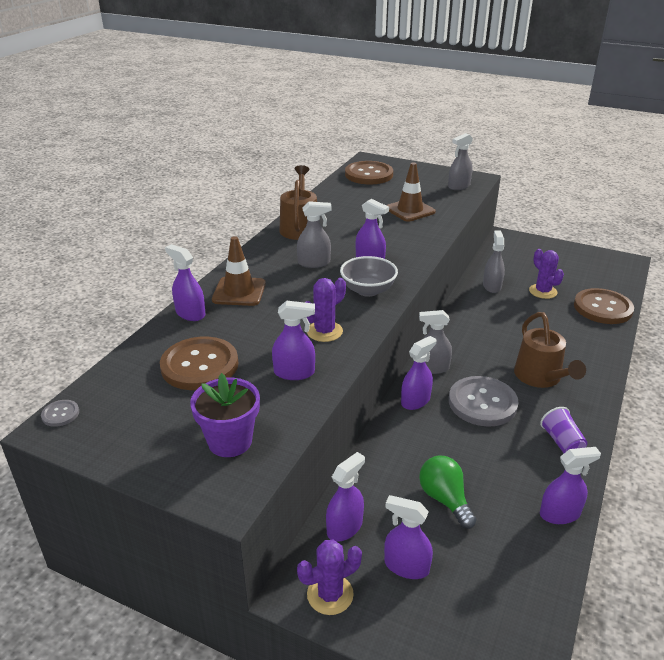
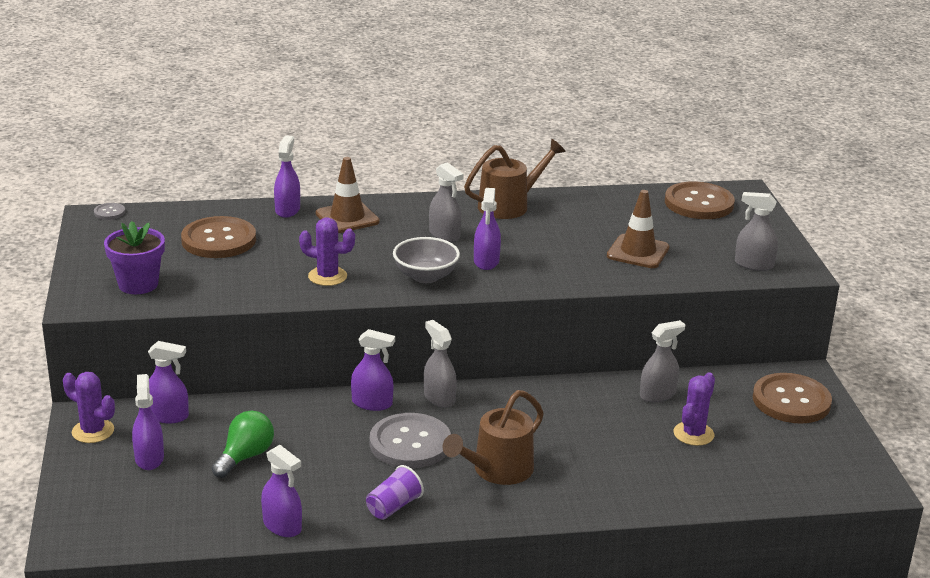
camera: 55 degrees right, 5 degrees down
(294, 372) = (250, 282): purple spray bottle -> none
(602, 308) = (710, 487): brown button -> brown button (791, 401)

